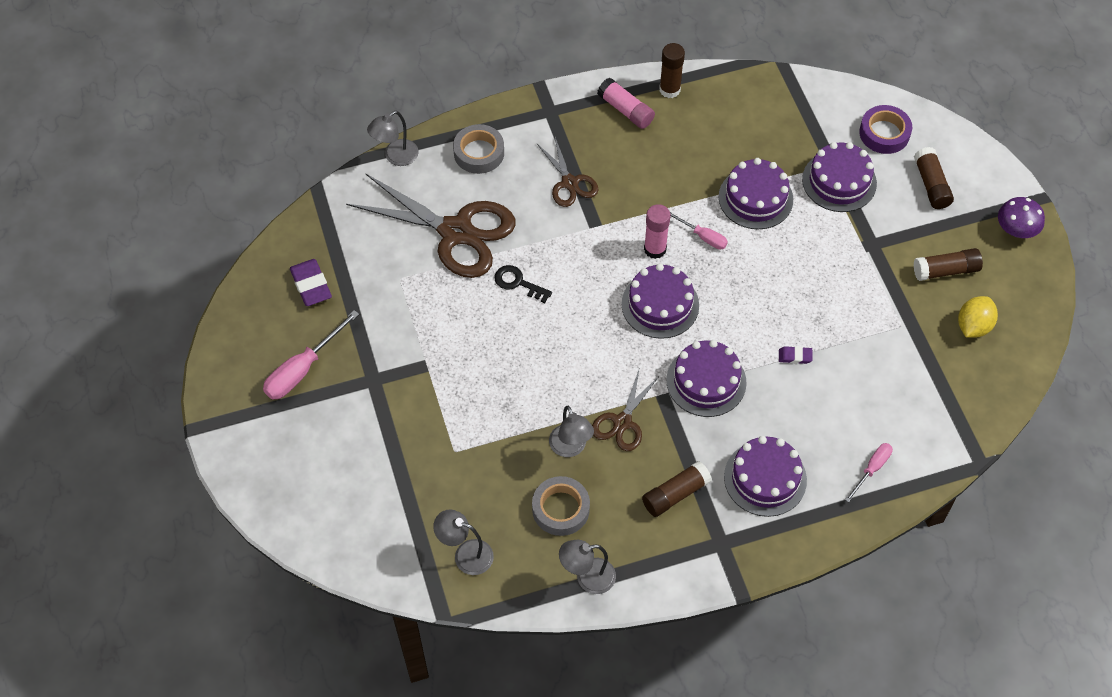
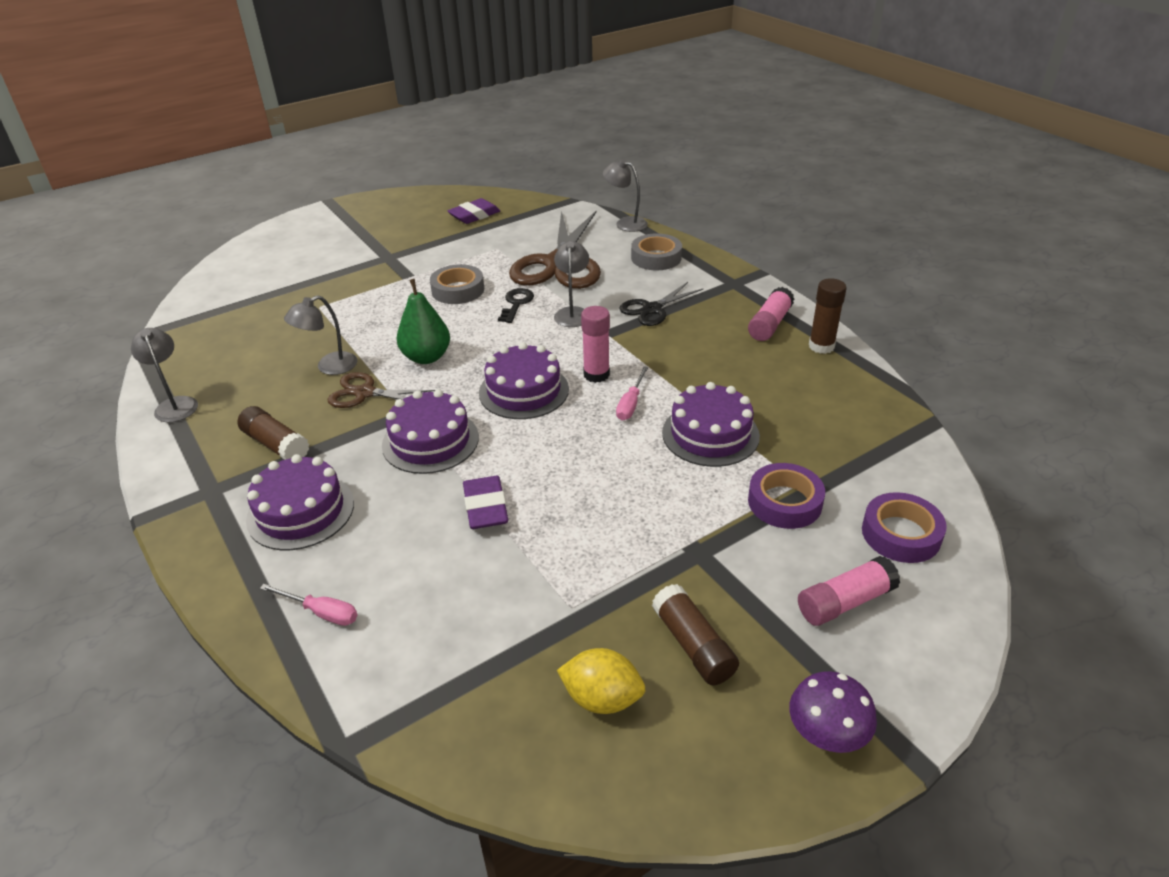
camera: 75 degrees right, 20 degrees down
(303, 369) = (391, 227): pink screwdriver -> none
(465, 554) = (208, 332): grey lamp -> grey lamp (572, 313)
(560, 509) = (257, 374): grey tape -> grey tape (458, 290)
(569, 183) = (652, 309): brown scissors -> black scissors
(583, 368) = (426, 357): none -> green pear
(795, 356) = (485, 507): purple eraser -> purple eraser, size x1.78
(839, 181) = (784, 502): purple cake -> purple tape
(931, 185) = (845, 602): brown glue stick -> pink glue stick

